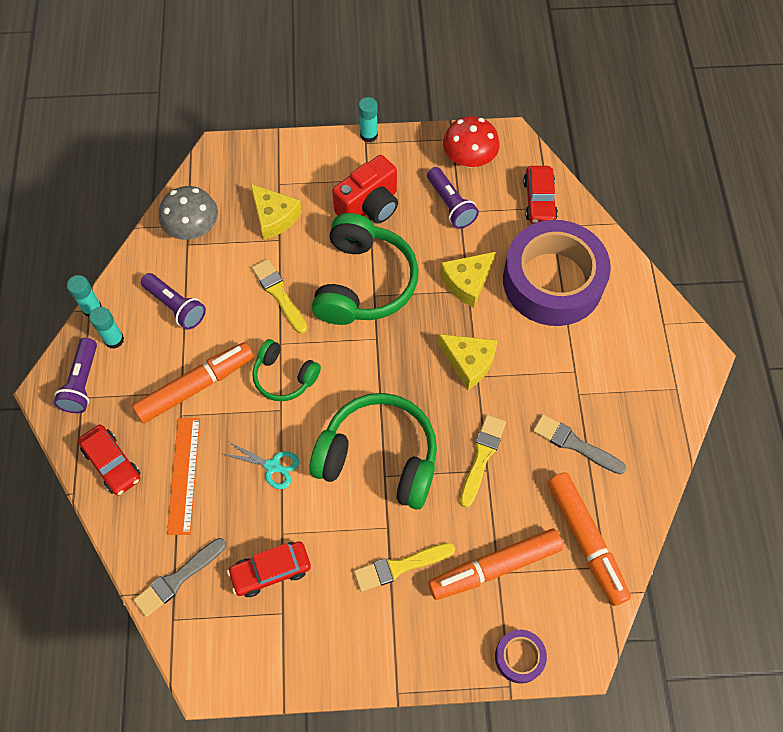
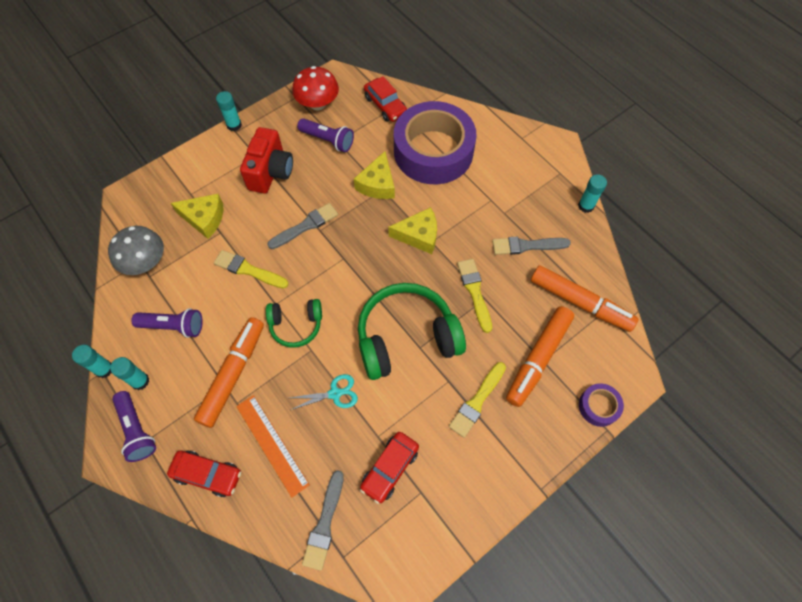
camera: 35 degrees left, 0 degrees up
(363, 283) = (305, 226): green headphones -> grey brush
(676, 442) = (586, 206): none -> turquoise glue stick

